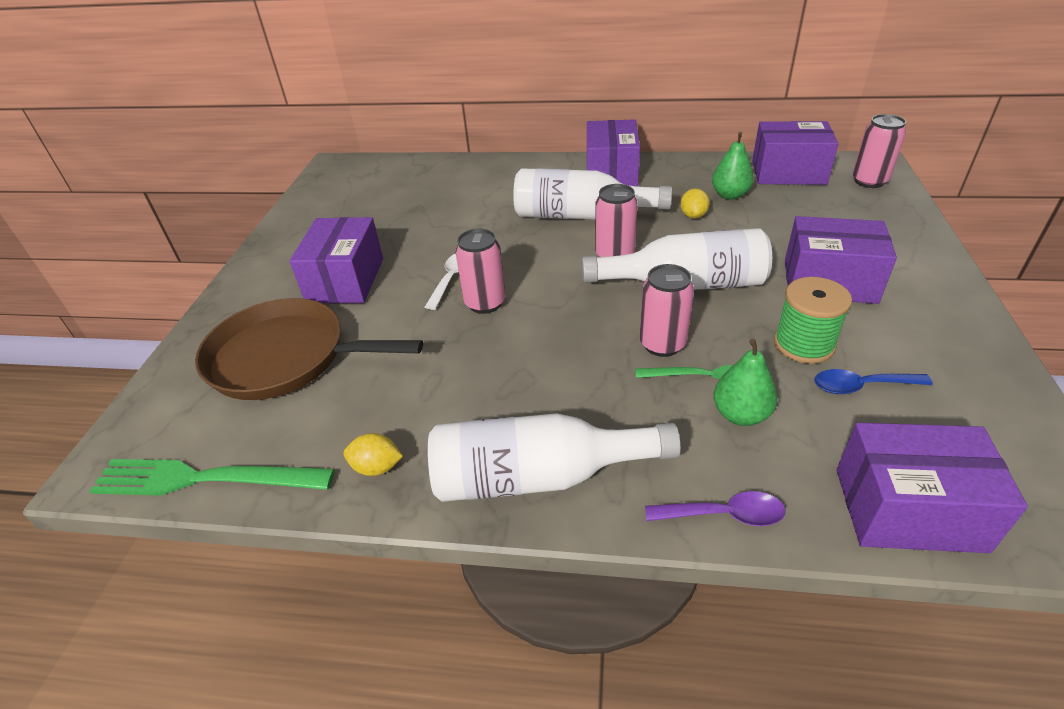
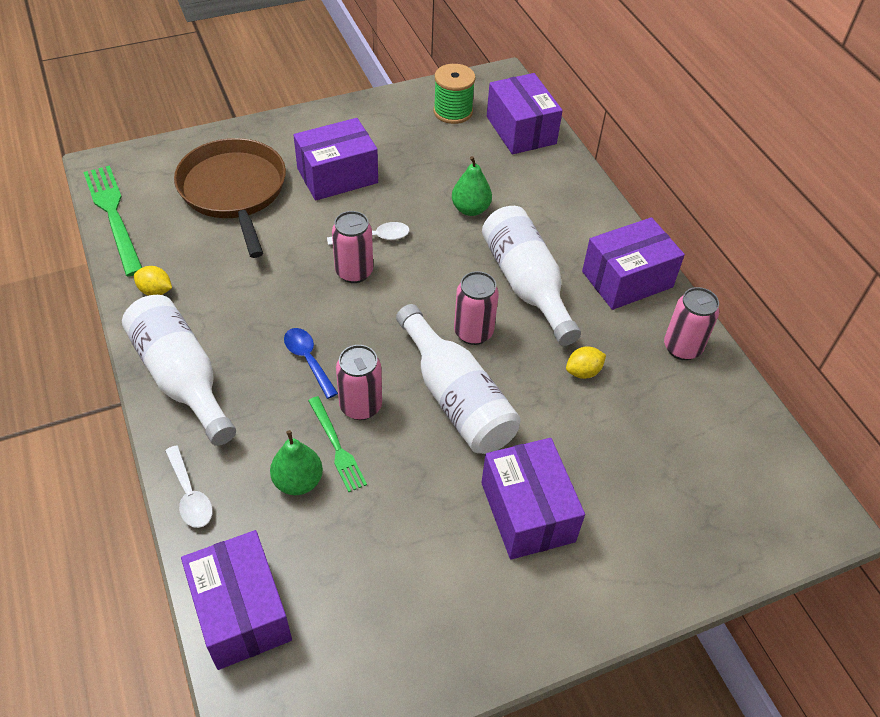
camera: 55 degrees right, 10 degrees up
(377, 467) = (155, 291): yellow lemon -> yellow lemon turned 45 degrees counterclockwise
(723, 515) = (190, 495): purple spoon -> white spoon
(729, 195) = (647, 392): green pear -> green pear (470, 209)
(788, 172) = (738, 434): purple box -> purple box (521, 130)
(803, 344) = (412, 508): green spool -> green spool (453, 112)
(861, 386) = (374, 561): blue spoon -> blue spoon (308, 360)
(869, 181) = (773, 518): pink can -> pink can (682, 348)

